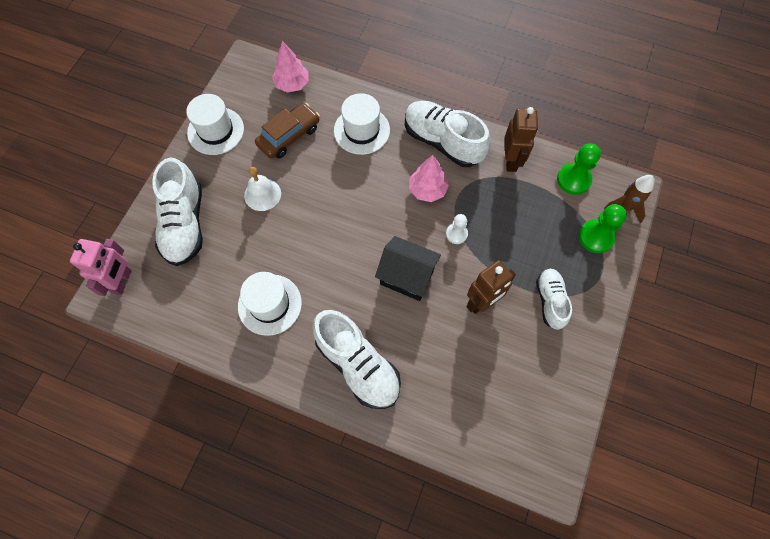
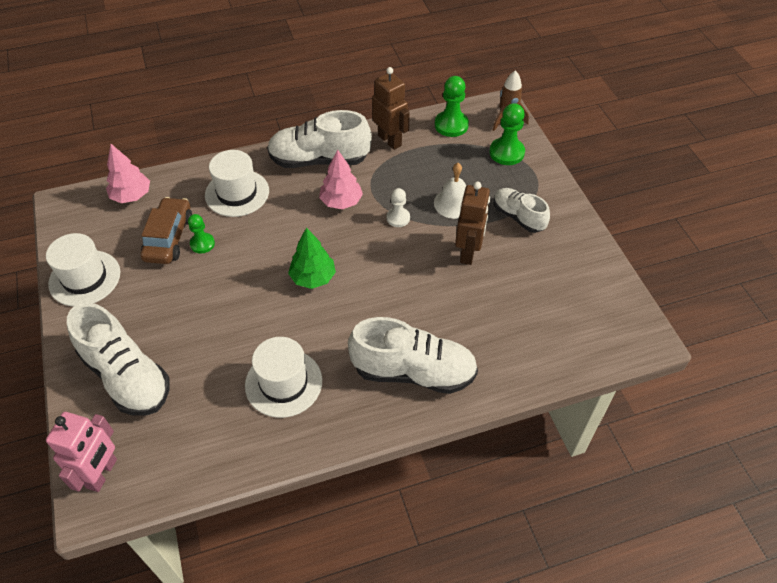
camera: 40 degrees left, 15 degrees down
(122, 281) = (102, 473): pink robot -> pink robot turned 45 degrees clockwise
(262, 194) = (187, 299): white bell -> white bell (453, 203)
(306, 157) = (202, 244): none -> green pawn
(355, 238) = (313, 278): none -> green tree
(407, 277) = (388, 276): black house -> none

